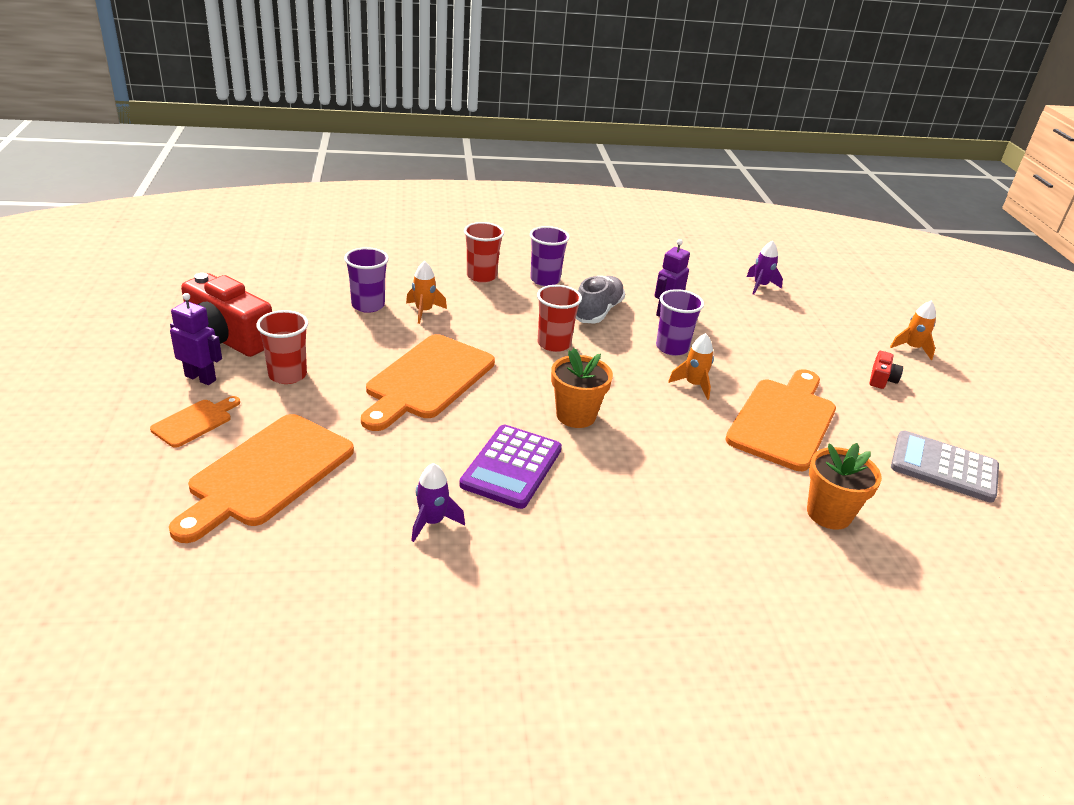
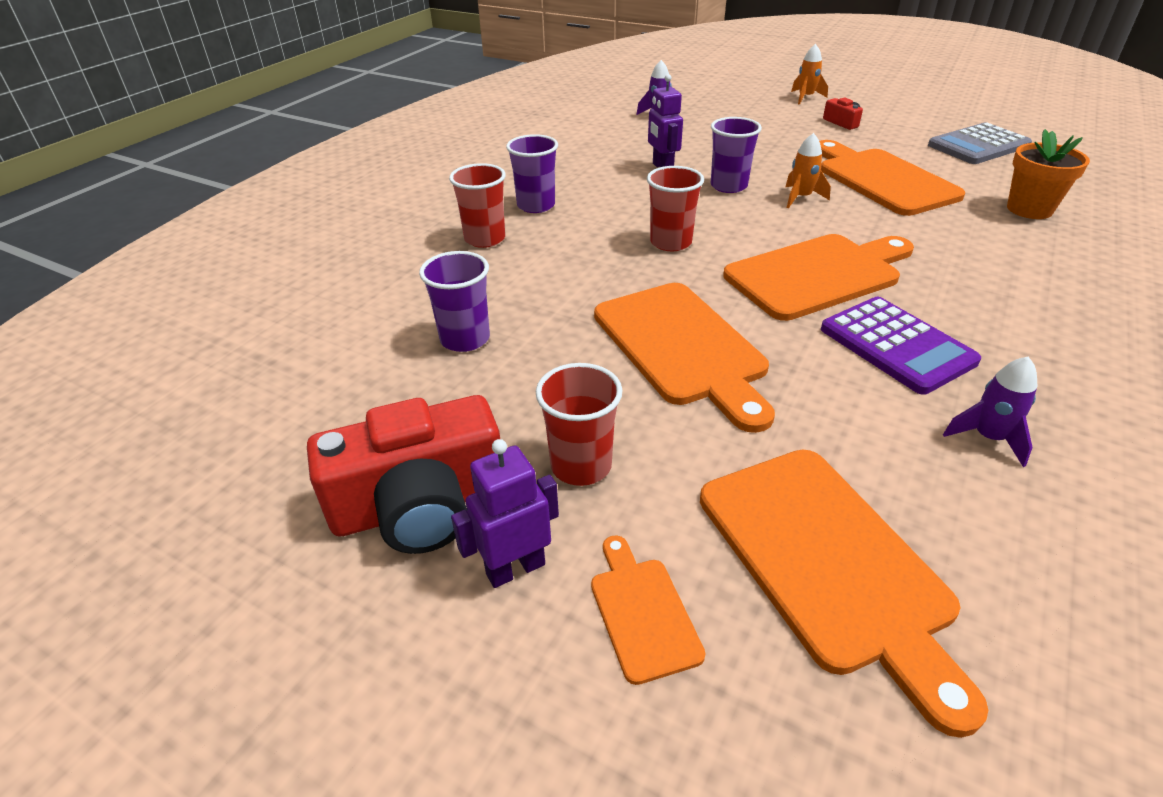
camera: 50 degrees left, 5 degrees up
(424, 311) = (523, 301): orange rocket -> none
(576, 415) = (818, 275): orange flower pot -> orange cutting board
(597, 311) = (629, 199): grey shoe -> none

